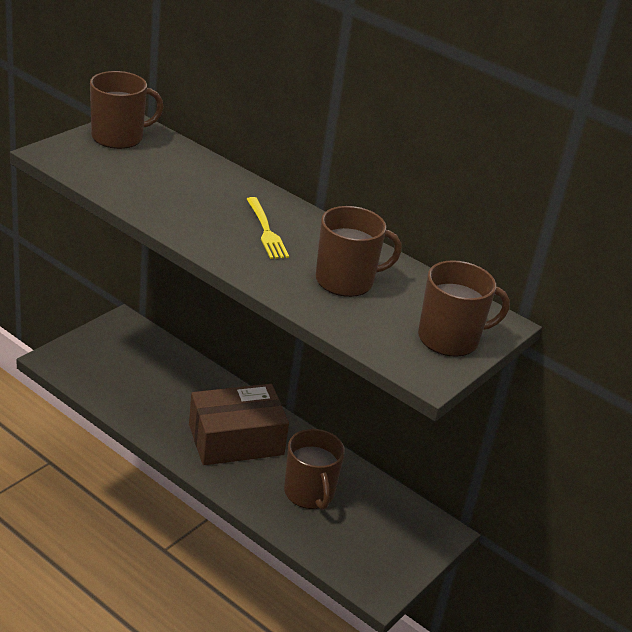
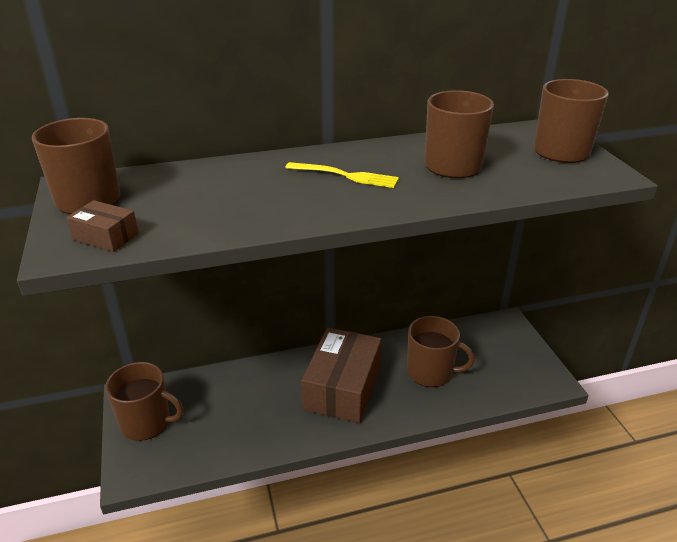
camera: 50 degrees left, 0 degrees up
(80, 161) = (106, 237): none -> brown box
(104, 344) = (147, 422): none -> brown mug

